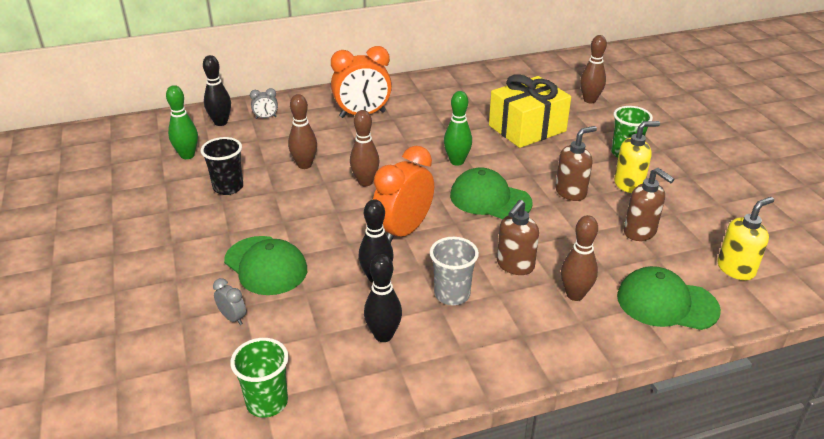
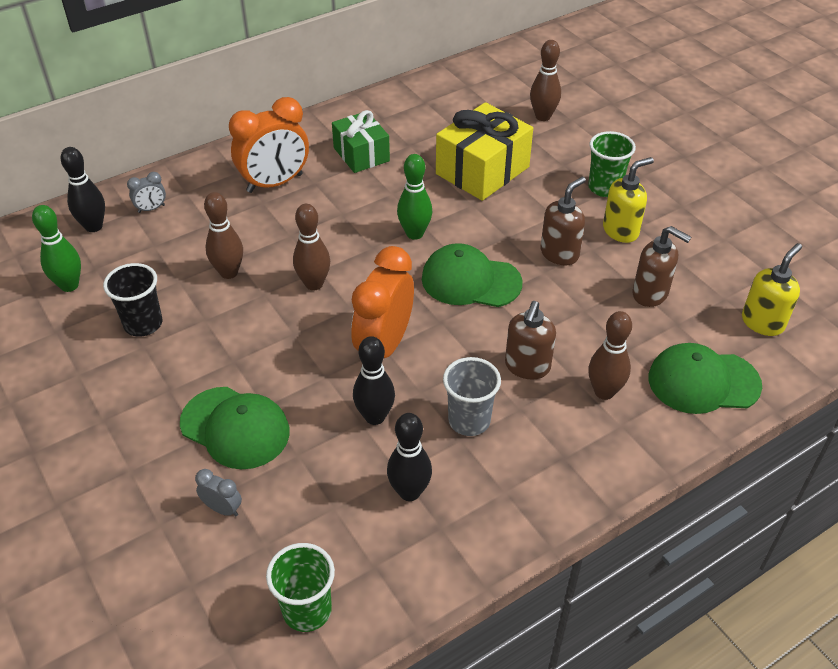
camera: 15 degrees left, 10 degrees up
(435, 105) = (361, 154): none -> green gift

